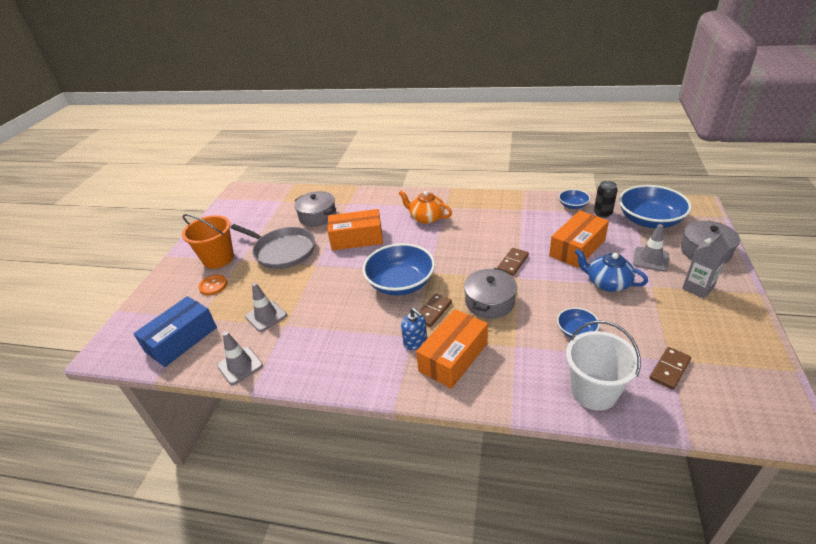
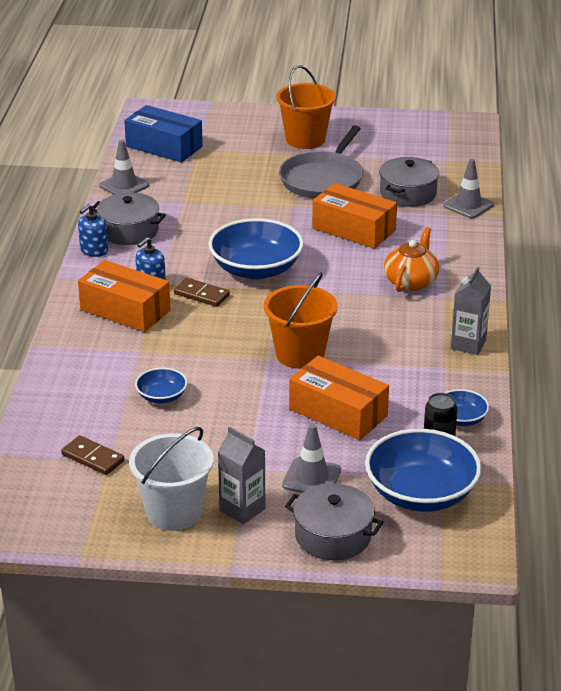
camera: 80 degrees right, 5 degrees down
(213, 285) = (252, 146): orange button -> none
(266, 316) = (198, 188): grey traffic cone -> grey traffic cone (468, 205)
(351, 383) = (94, 250): none -> blue soap dispenser
(357, 238) = (353, 229): orange box -> orange box turned 45 degrees counterclockwise
(489, 302) = (218, 335): grey pot -> grey pot (129, 231)
(497, 201) = (468, 344): none -> grey carton
(512, 263) = (300, 354): brown domino -> orange bucket
(594, 392) = (65, 400): white bucket -> white bucket (173, 512)
(607, 283) = (255, 431): blue teapot -> none

